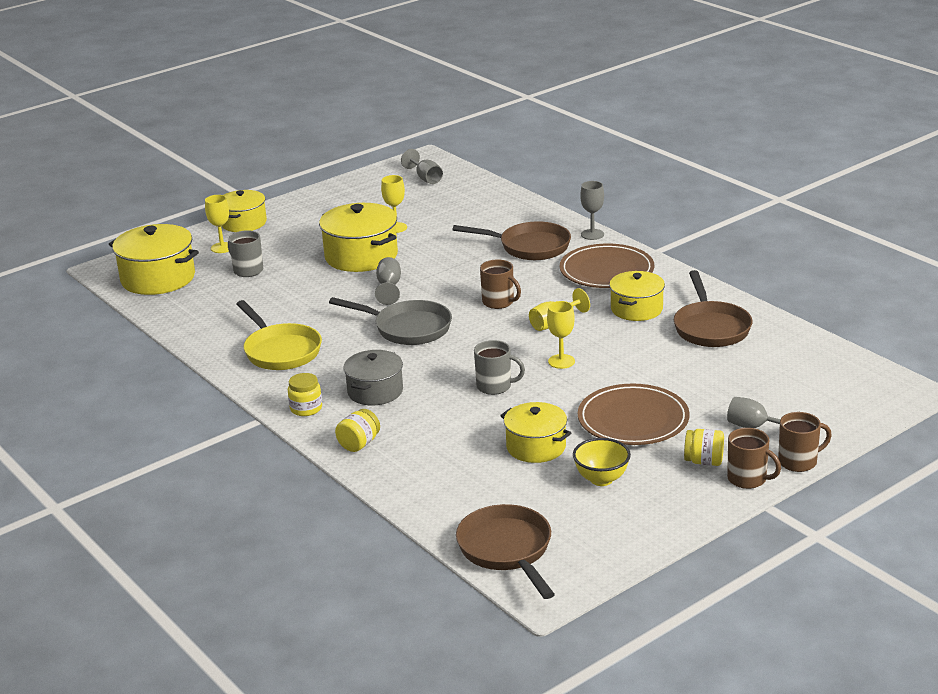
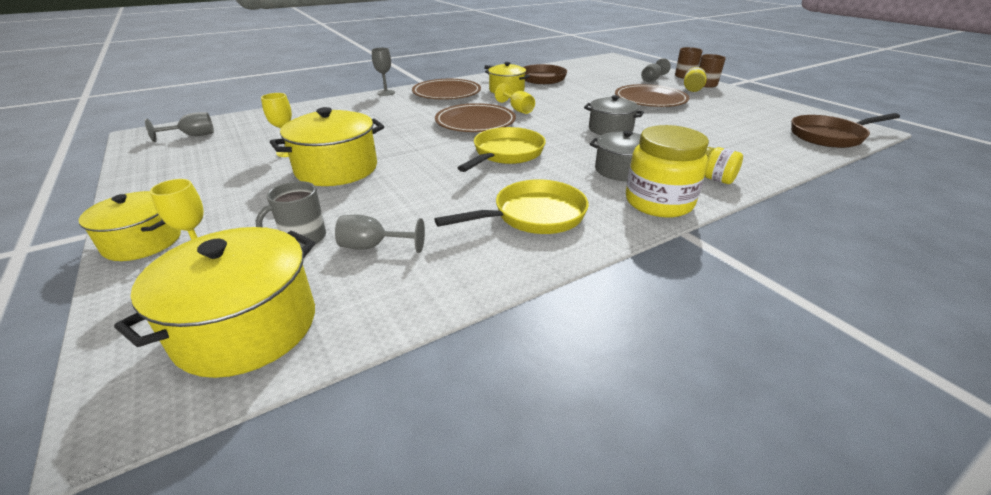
camera: 85 degrees left, 5 degrees up
(306, 408) = (658, 202): yellow jar -> yellow jar, size x1.96
(389, 287) = (419, 159): grey goblet -> grey goblet (373, 247)
(408, 328) = (506, 154): grey pan -> yellow pan
(495, 386) = (610, 129): grey mug -> grey pot
(499, 302) = (475, 122): brown mug -> brown plate
(530, 247) = (387, 109): brown pan -> none
(536, 447) = (693, 123): yellow pot -> none
(561, 361) = (574, 110): yellow goblet -> none
(601, 479) = (724, 110): yellow bowl -> none

